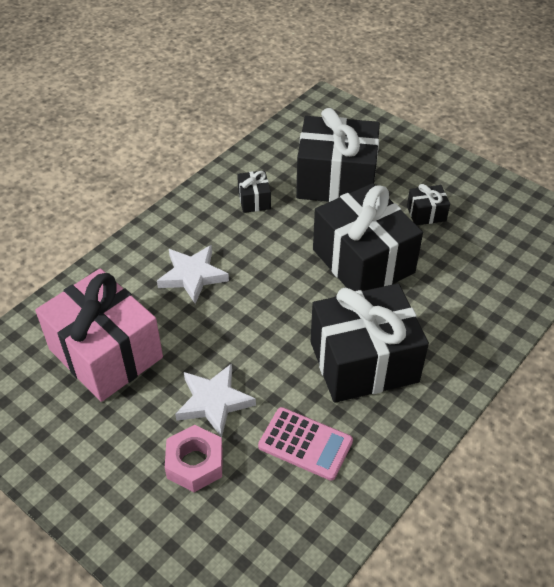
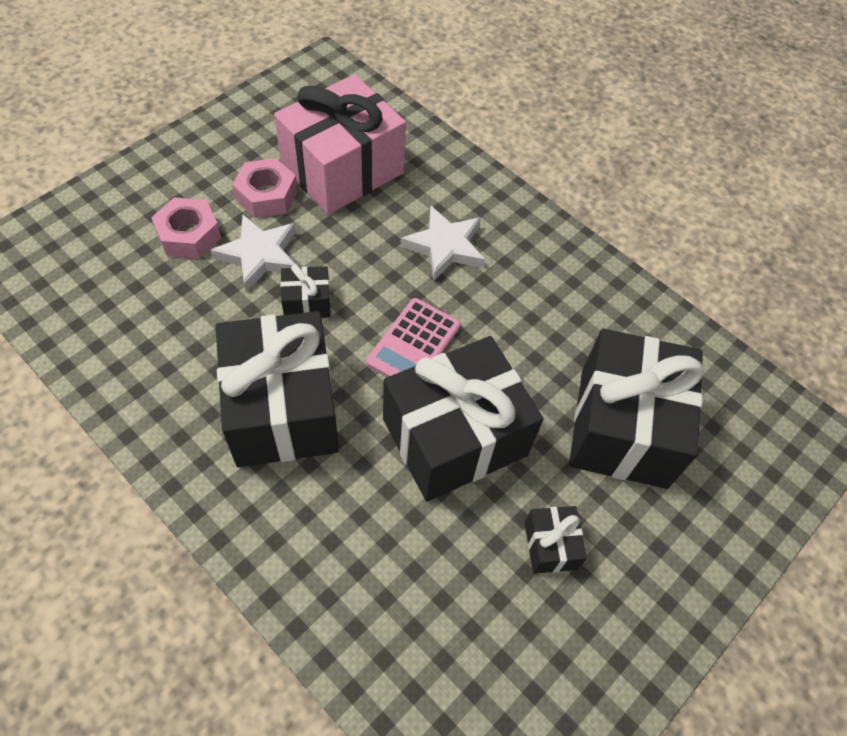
camera: 90 degrees right, 10 degrees up
(140, 408) = (266, 195): none -> pink nut
(254, 200) = (579, 320): black gift -> black gift (307, 302)
(305, 444) = (183, 332): pink calculator -> pink calculator (414, 344)

